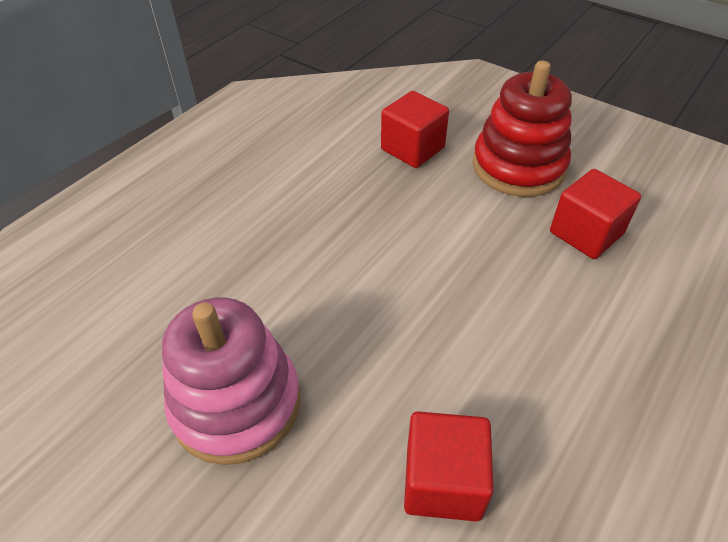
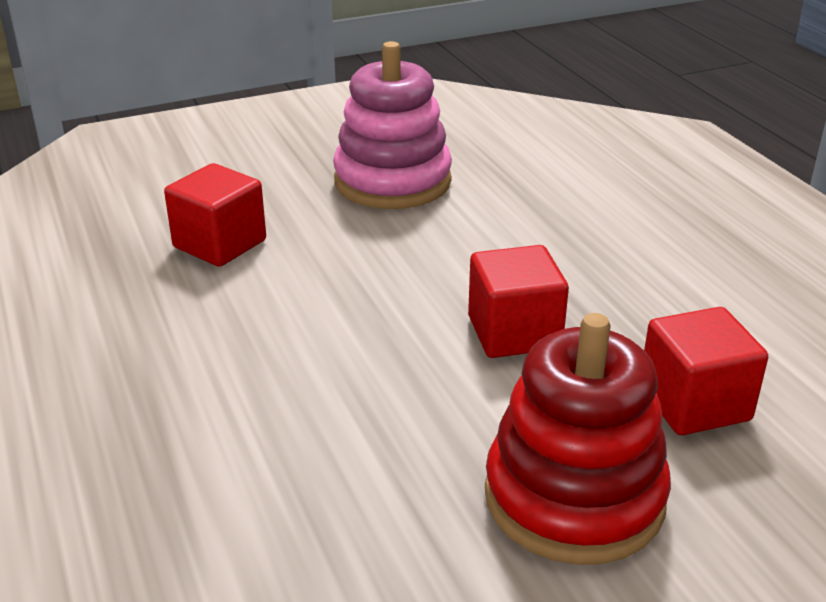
camera: 120 degrees right, 15 degrees down
(586, 233) = (374, 485): red cube -> red cube (514, 333)

